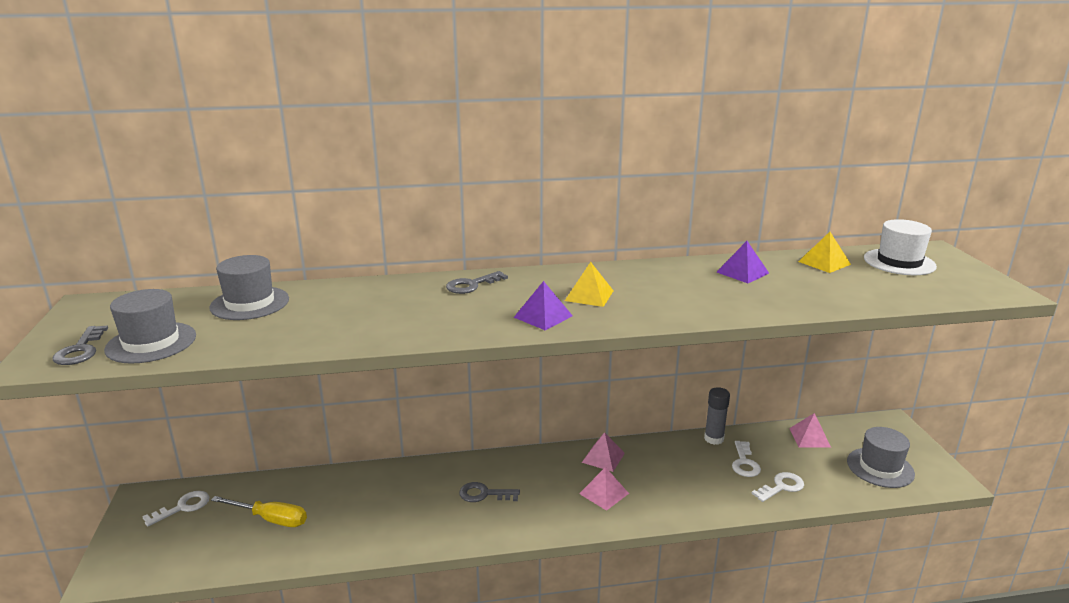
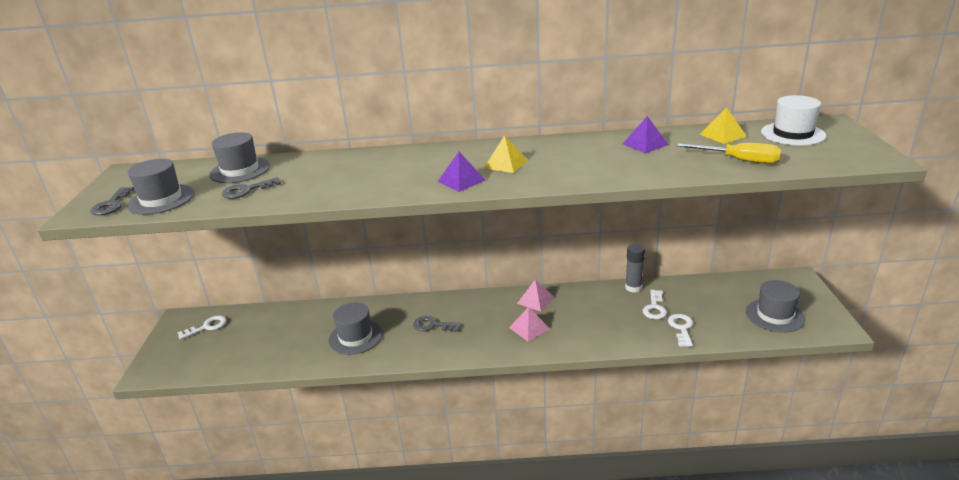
camera: 10 degrees right, 5 degrees up
(271, 519) = (268, 338): yellow screwdriver -> yellow screwdriver (739, 160)
(387, 513) = (355, 337): none -> grey hat
(472, 285) = (413, 156): grey key -> grey key (246, 190)
(781, 487) = (681, 328): white key -> white key turned 60 degrees counterclockwise
(809, 437) = (718, 288): pink pyramid -> none

